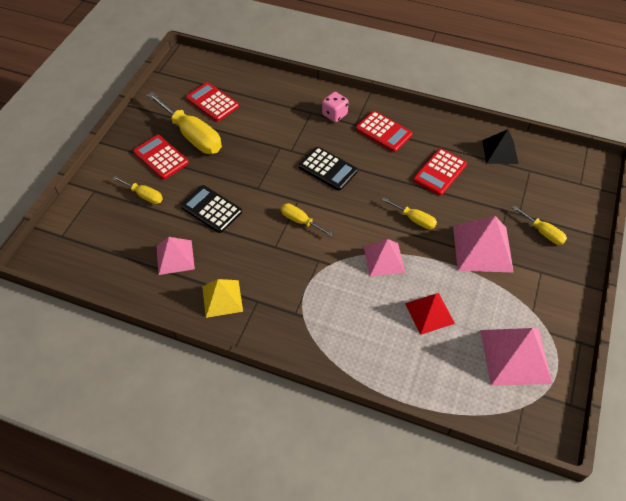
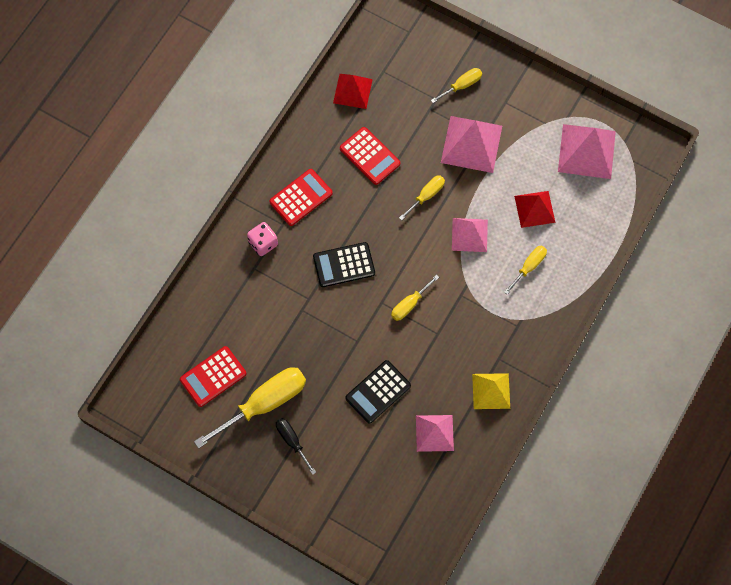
camera: 80 degrees left, 15 degrees up
(144, 195) = (345, 461): yellow screwdriver -> yellow screwdriver (529, 267)
(161, 157) = (292, 441): red calculator -> black screwdriver
(328, 169) = (344, 265): black calculator -> black calculator turned 150 degrees counterclockwise
(500, 151) = (352, 91): black pyramid -> red pyramid

